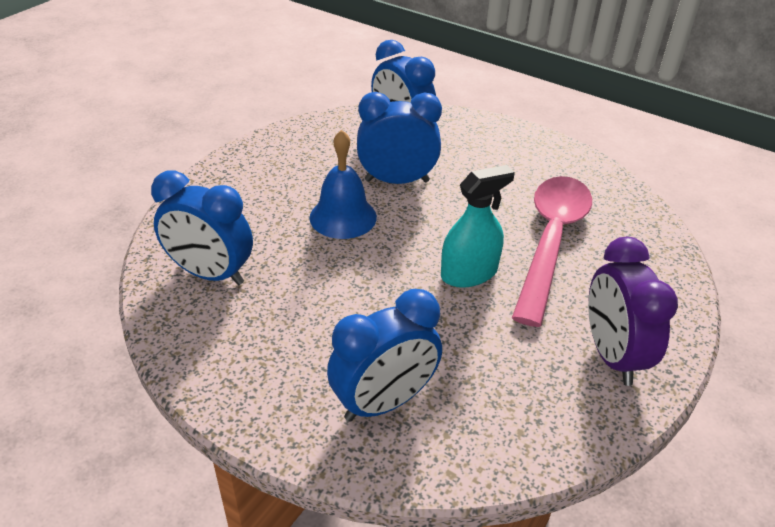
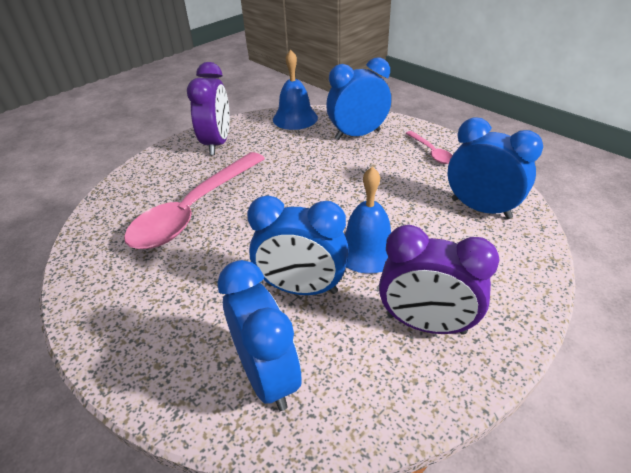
camera: 165 degrees left, 0 degrees up
(257, 369) = (431, 152): none -> pink spoon
(289, 167) = (426, 324): none -> purple clock
(469, 273) = (275, 192): turquoise spray bottle -> none
(517, 442) = (295, 118): none -> blue bell

